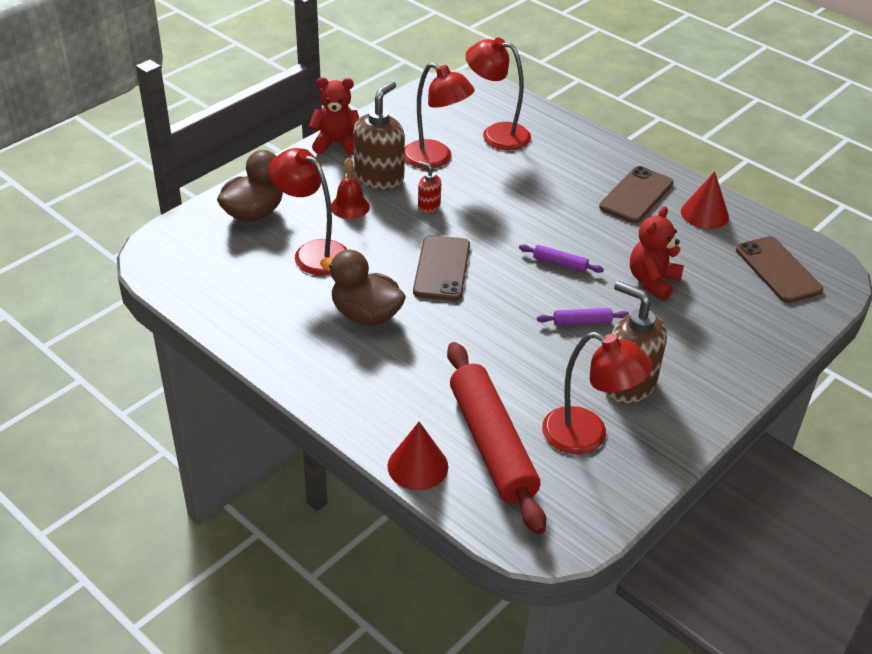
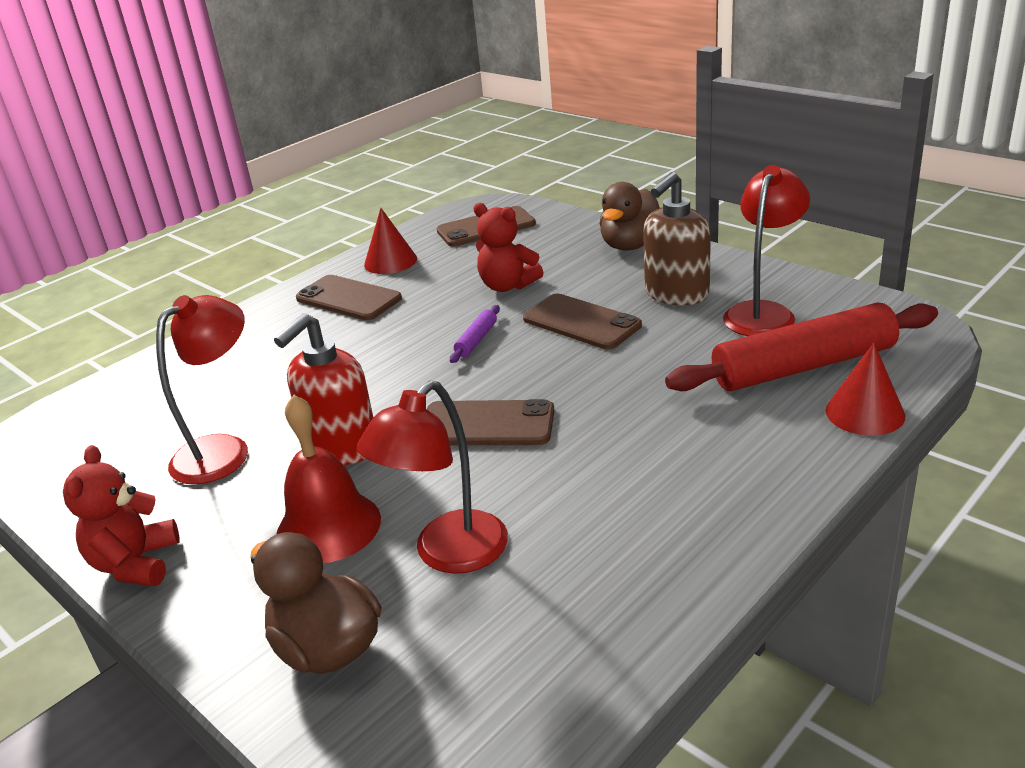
camera: 85 degrees left, 10 degrees down
(350, 206) = (328, 526): red bell -> red bell, size x1.59
(366, 315) = (595, 482): brown duck -> brown duck (631, 245)
(379, 177) = (255, 502): brown soap dispenser -> none
(428, 206) = (341, 447): red soap dispenser -> red soap dispenser, size x2.04
(496, 134) = (178, 401): red lamp -> none
(582, 322) = (581, 322): purple rolling pin -> brown phone

